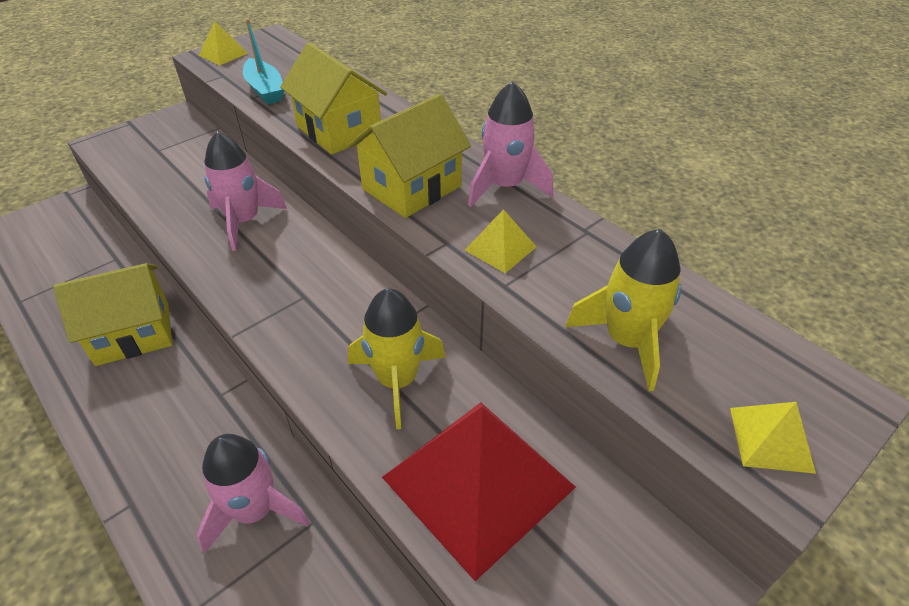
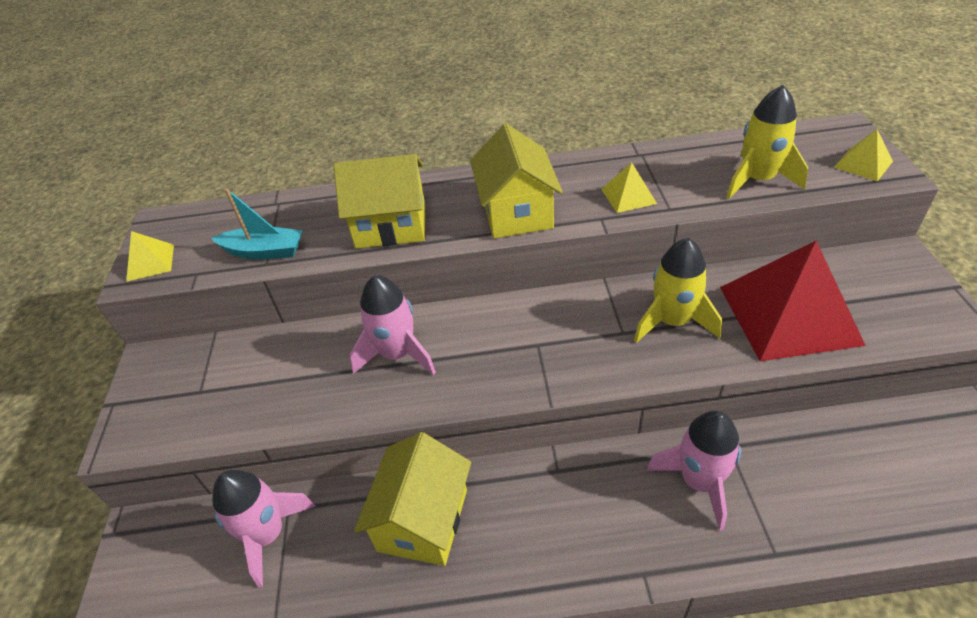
camera: 50 degrees left, 0 degrees up
(505, 186) = (559, 169): pink rocket -> pink rocket (267, 534)

